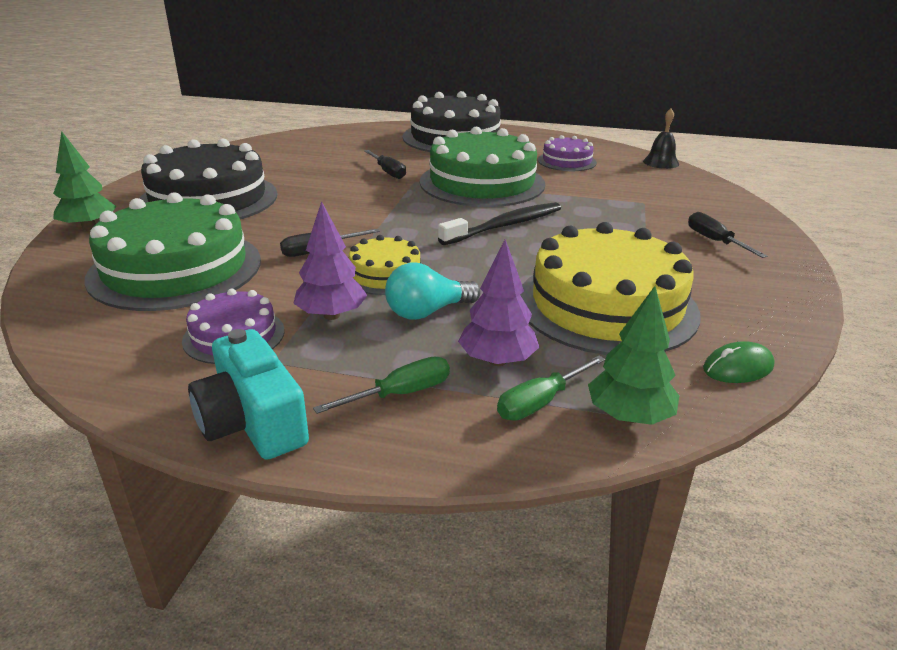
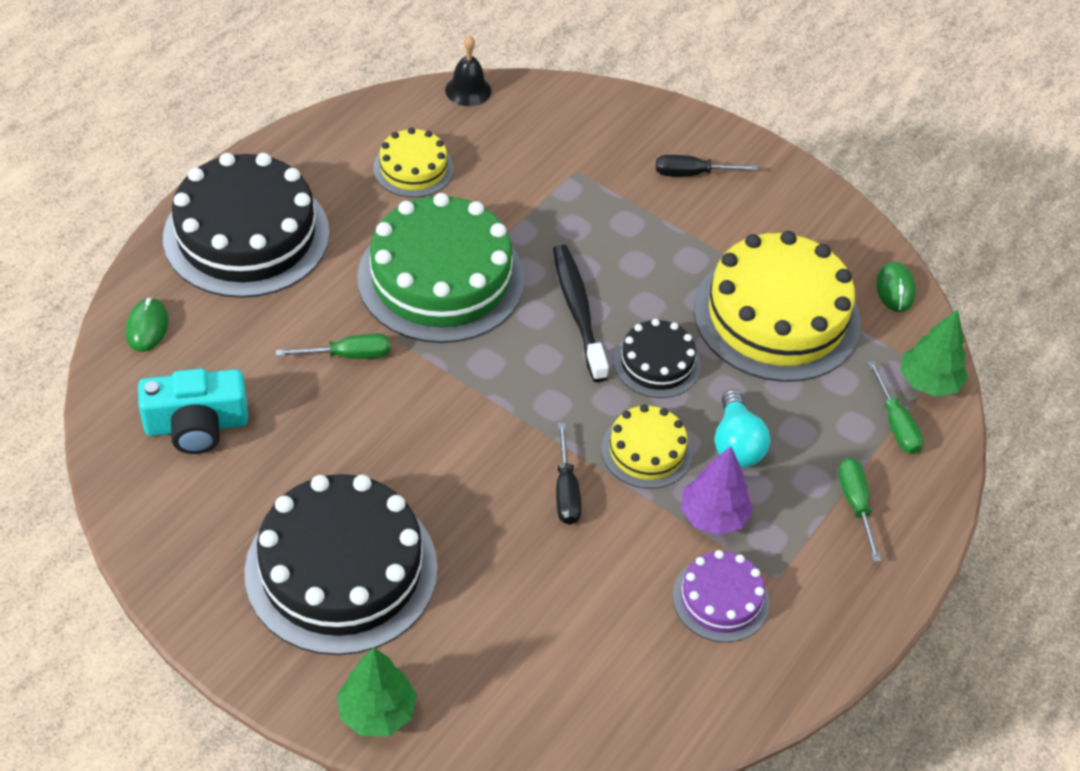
camera: 70 degrees left, 20 degrees up
(176, 268) = (550, 630): green cake -> none
(252, 421) = (858, 608): turquoise camera -> turquoise camera (197, 425)
(363, 132) = (147, 327): none -> green mouse
(388, 172) = (348, 355): black screwdriver -> green screwdriver
(485, 262) = (656, 363): none -> black cake
(497, 361) = (833, 426): purple tree -> none
(567, 161) = (413, 168): purple cake -> yellow cake

